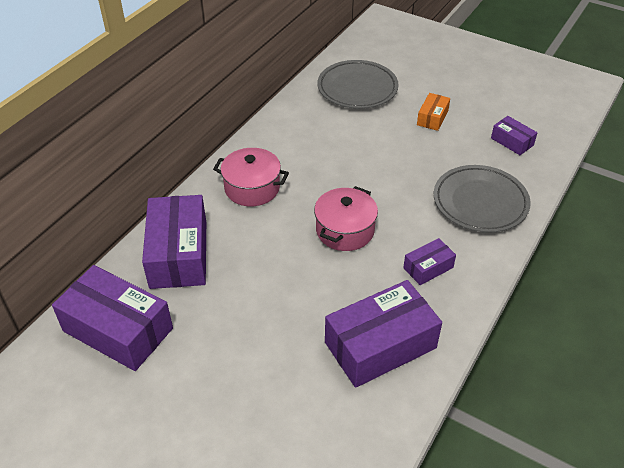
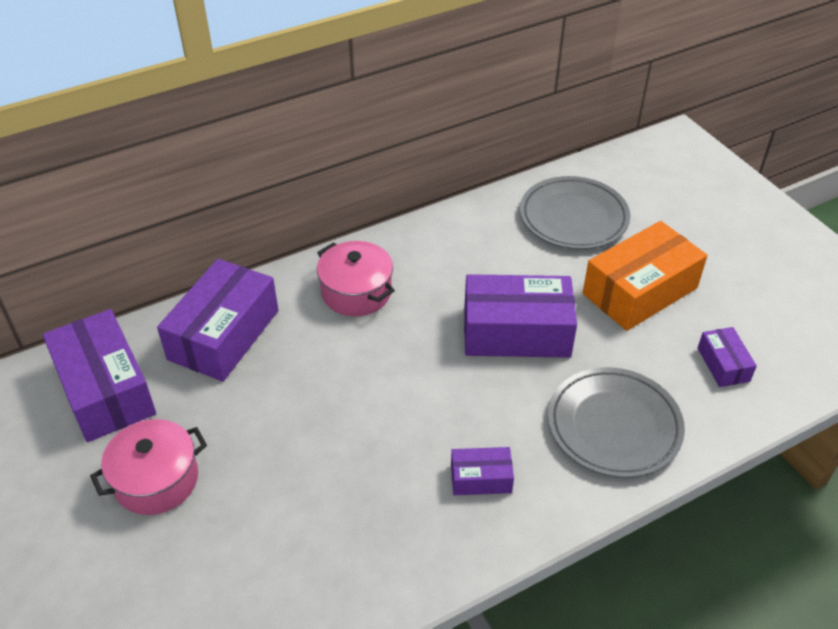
camera: 30 degrees right, 0 degrees up
(345, 230) = (419, 387): pink pot -> pink pot (156, 480)
(380, 345) = (350, 544): purple box -> purple box (516, 332)
(432, 118) = (640, 291): orange box -> orange box, size x2.03

